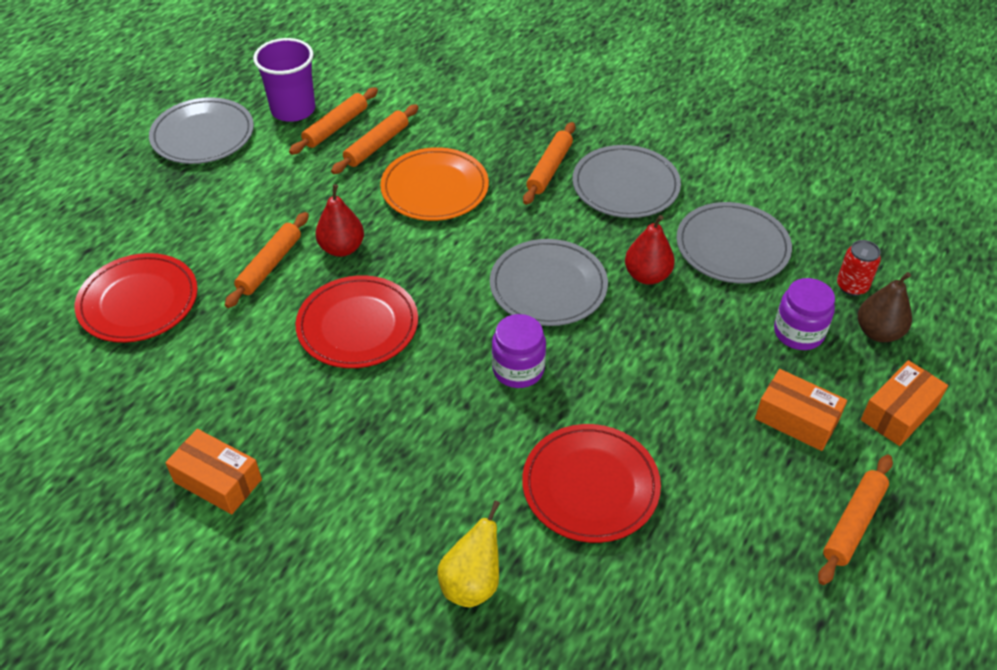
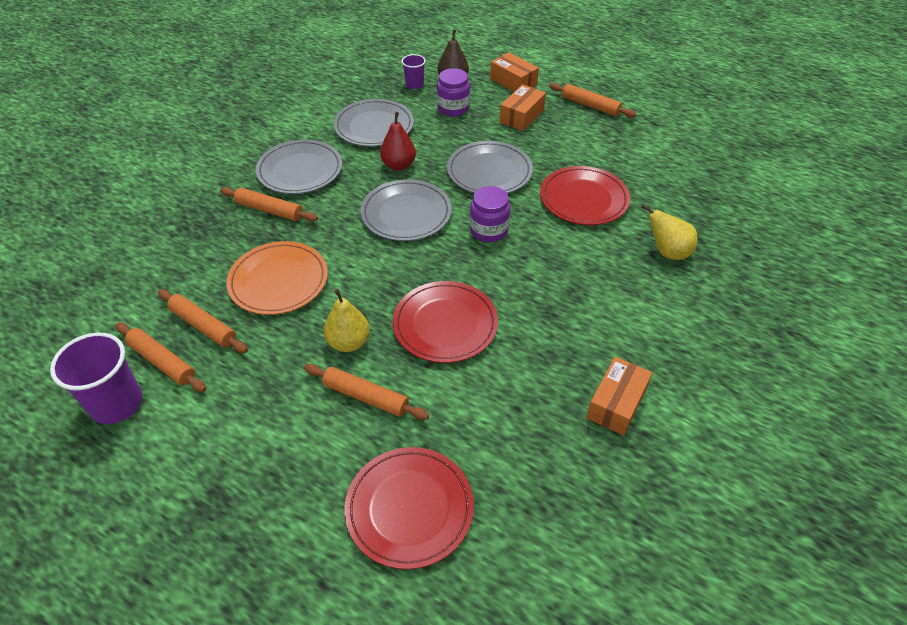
camera: 90 degrees left, 0 degrees up
(203, 135) = (134, 492): grey plate -> grey plate (489, 172)
(342, 248) = (349, 342): red pear -> yellow pear
(852, 286) = (414, 85): red can -> purple cup

